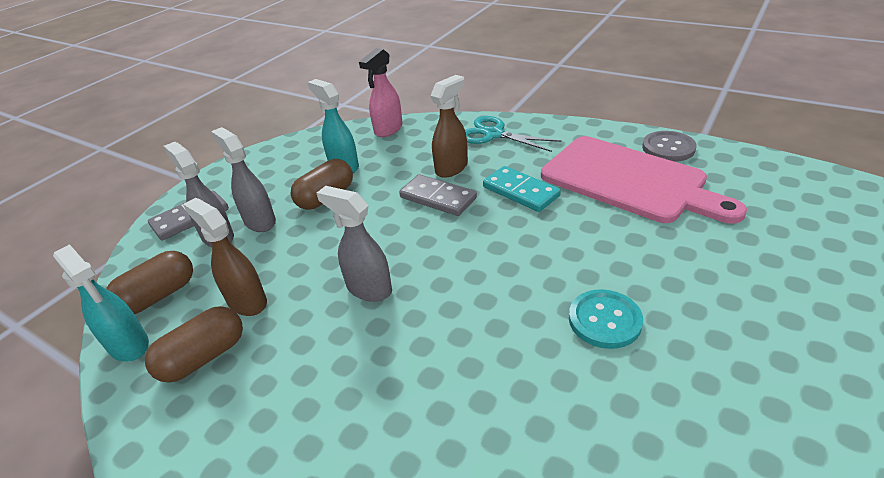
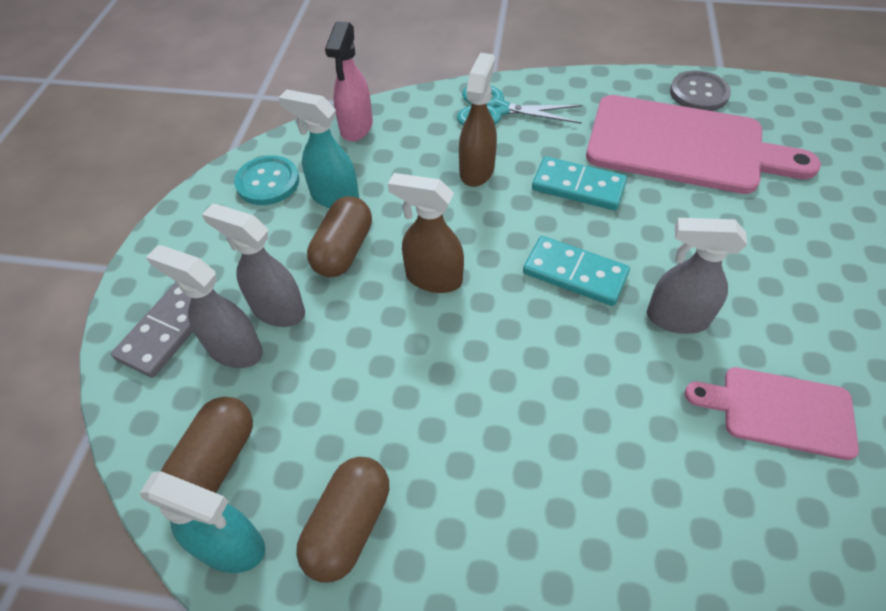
camera: 25 degrees left, 15 degrees up
(247, 301) = (347, 431): brown spray bottle -> brown spray bottle (433, 278)
(368, 289) = (489, 366): grey spray bottle -> grey spray bottle (676, 318)
(438, 198) = (488, 218): grey domino -> none
(476, 246) = (575, 273): none -> turquoise domino
(580, 384) = (780, 411): none -> pink cutting board
(604, 320) = (759, 329): turquoise button -> turquoise button (268, 182)

